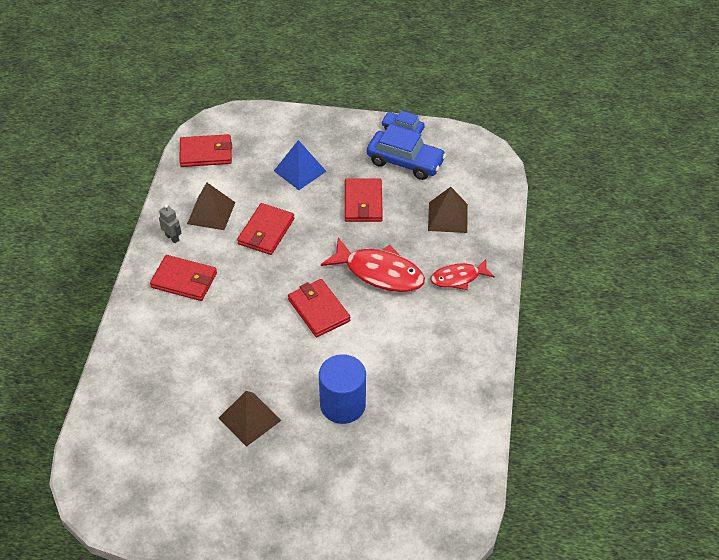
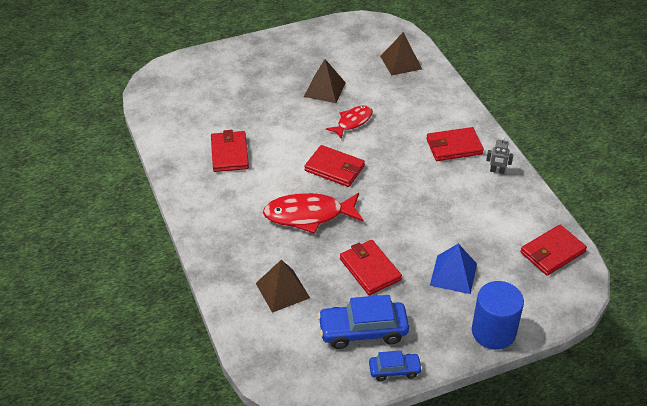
camera: 150 degrees right, 5 degrees down
(211, 213) = (489, 203): brown pyramid -> brown pyramid (401, 62)
(266, 231) = (429, 207): red wallet -> red wallet (229, 154)
(342, 405) = (269, 119): blue cylinder -> blue cylinder (493, 332)
(458, 278) = (239, 239): red fish -> red fish (352, 122)

